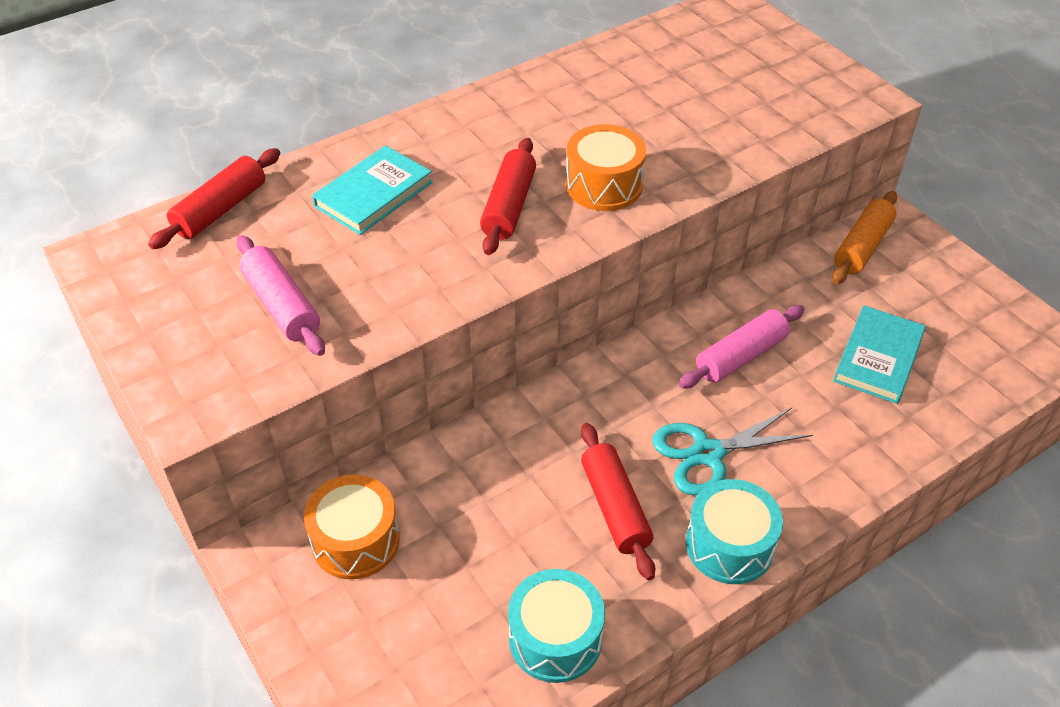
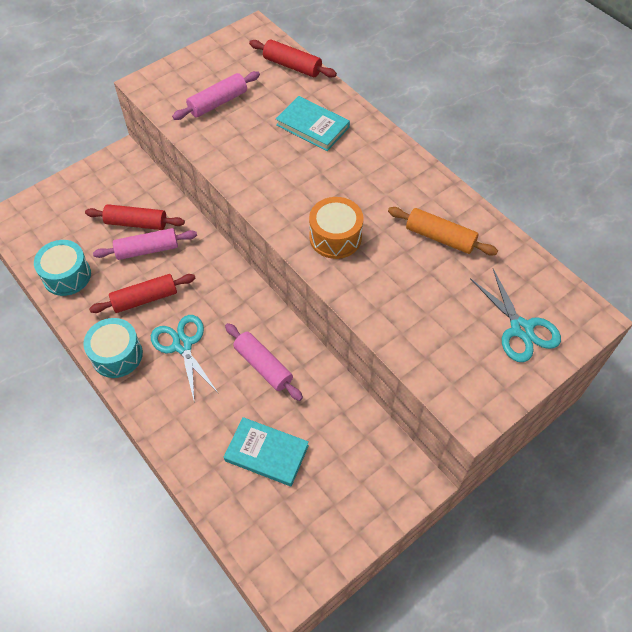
camera: 85 degrees right, 10 degrees up
(355, 540) = (129, 190): orange drum -> none
(508, 507) = (147, 250): none -> pink rolling pin
(509, 206) = (308, 189): red rolling pin -> red rolling pin (136, 223)
(750, 51) = (521, 329): none -> turquoise scissors
(862, 247) = (383, 454): orange rolling pin -> orange rolling pin (440, 237)

